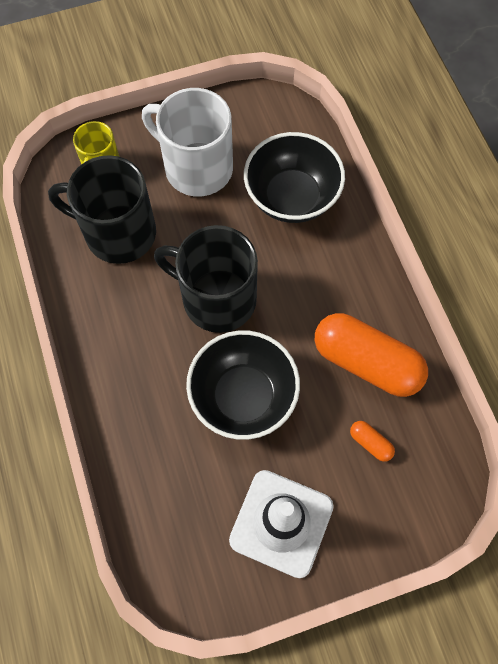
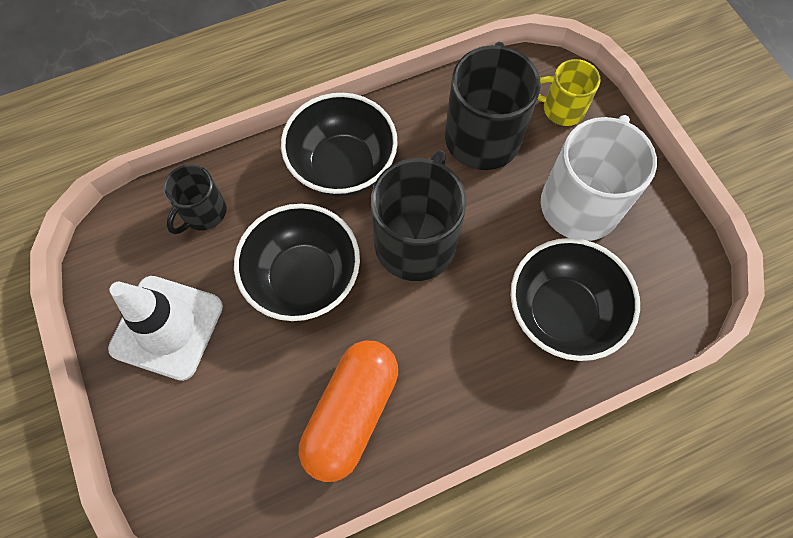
camera: 85 degrees right, 0 degrees up
(131, 356) = (343, 166): none -> black bowl
(164, 491) = (203, 212): none -> black mug
(370, 443) = (253, 420): orange capsule -> none

